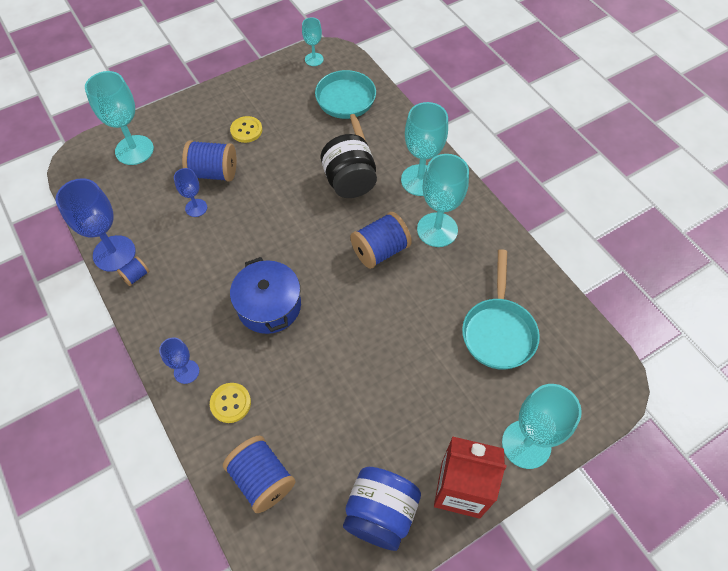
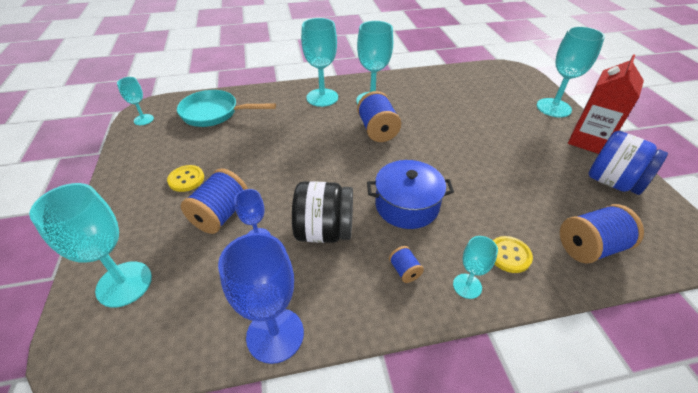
camera: 70 degrees left, 15 degrees down
(136, 276) = (322, 314): blue spool -> blue spool (404, 270)
(186, 372) = (467, 286): blue goblet -> turquoise goblet
(349, 182) = (299, 130): black jar -> black jar (324, 231)
(498, 331) = (467, 97): turquoise pan -> none

